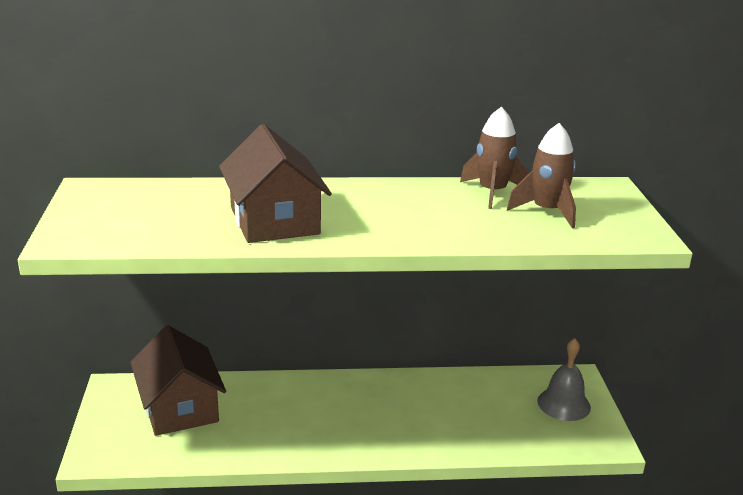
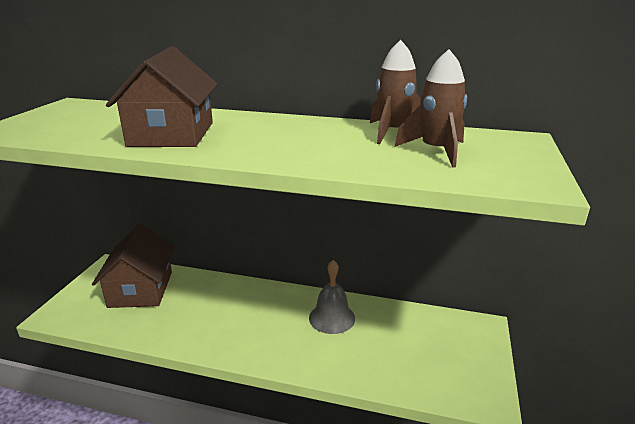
camera: 20 degrees right, 0 degrees up
(563, 404) = (458, 349): grey bell -> grey bell (332, 318)

